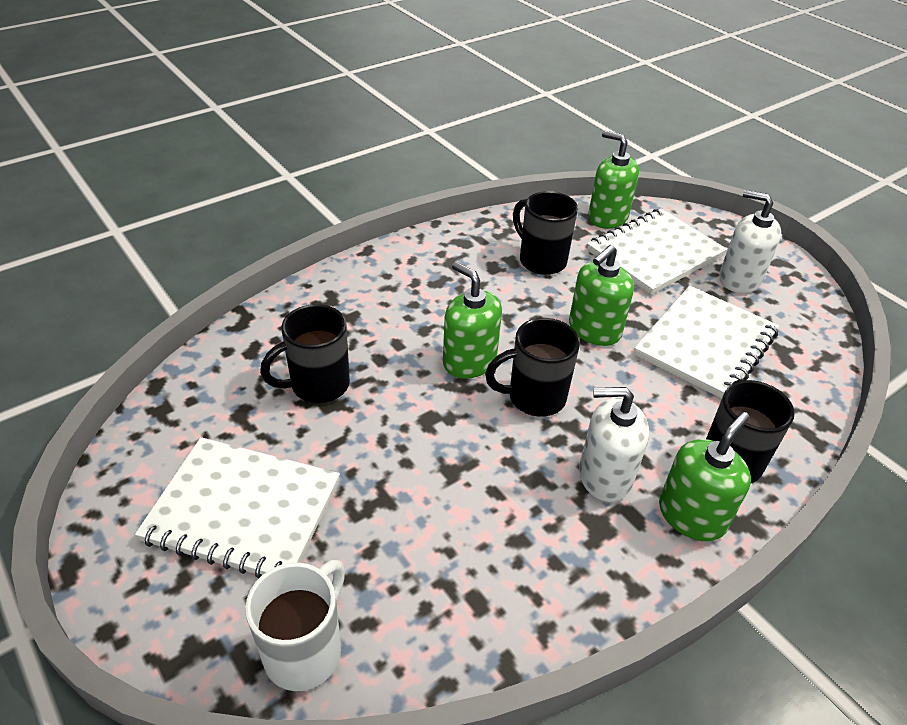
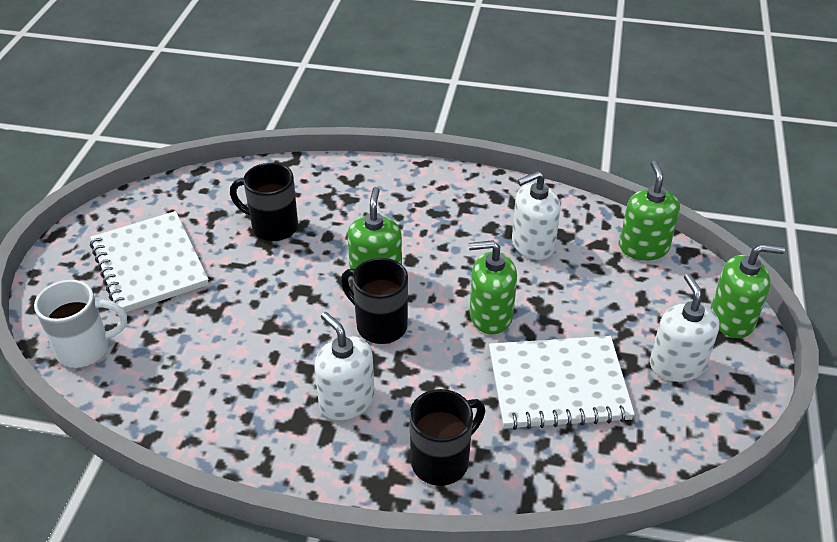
camera: 50 degrees right, 0 degrees up
(541, 260) = (532, 244): black mug -> white soap dispenser
(654, 253) = (635, 298): white notebook -> none
(692, 515) = (360, 465): green soap dispenser -> green soap dispenser (732, 319)

